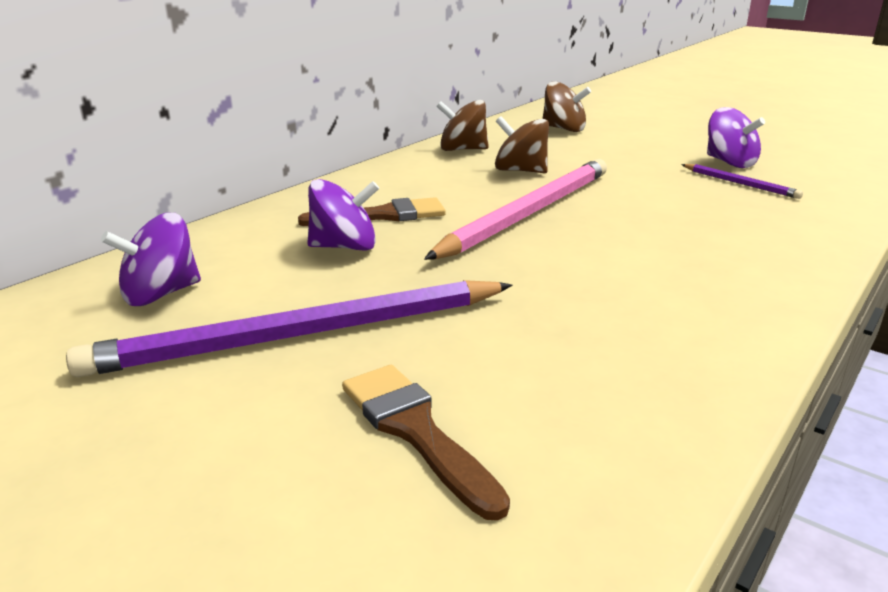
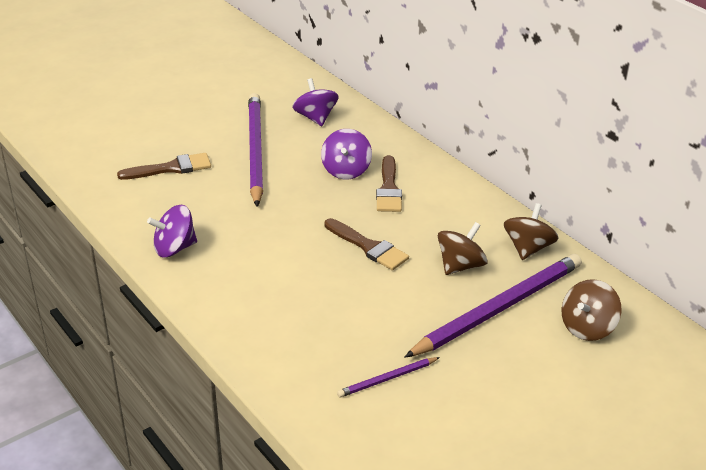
camera: 105 degrees right, 10 degrees up
(529, 213) = (368, 247): pink pencil -> brown brush
(574, 154) = (499, 308): none -> purple pencil
(729, 162) = (445, 400): purple spinning top -> purple spinning top (174, 248)

